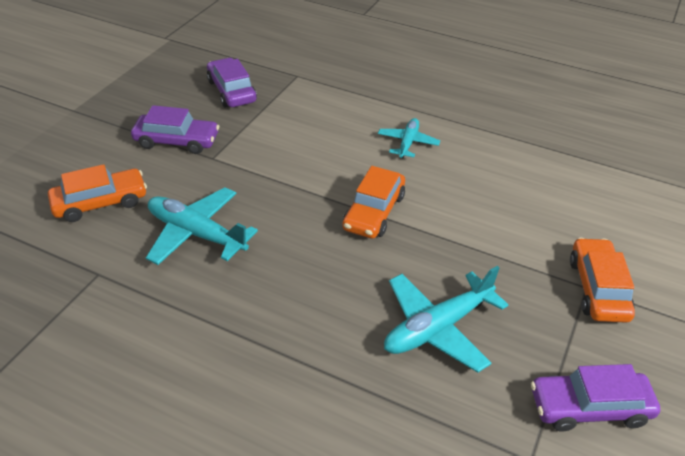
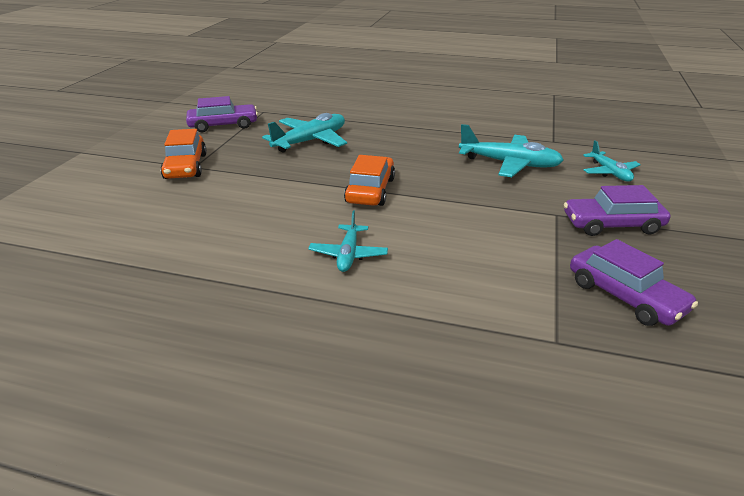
camera: 170 degrees right, 10 degrees down
(100, 202) = (610, 172): orange car -> turquoise plane

